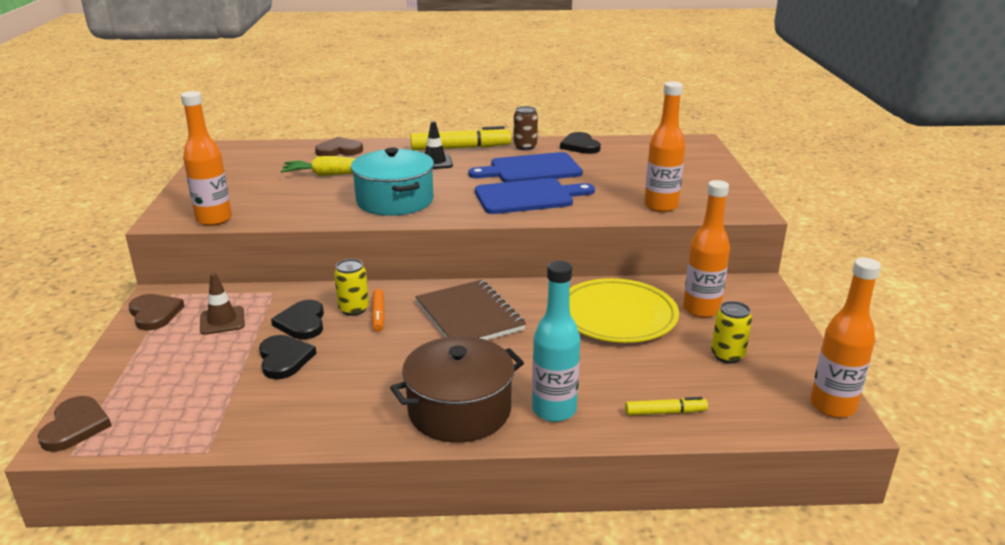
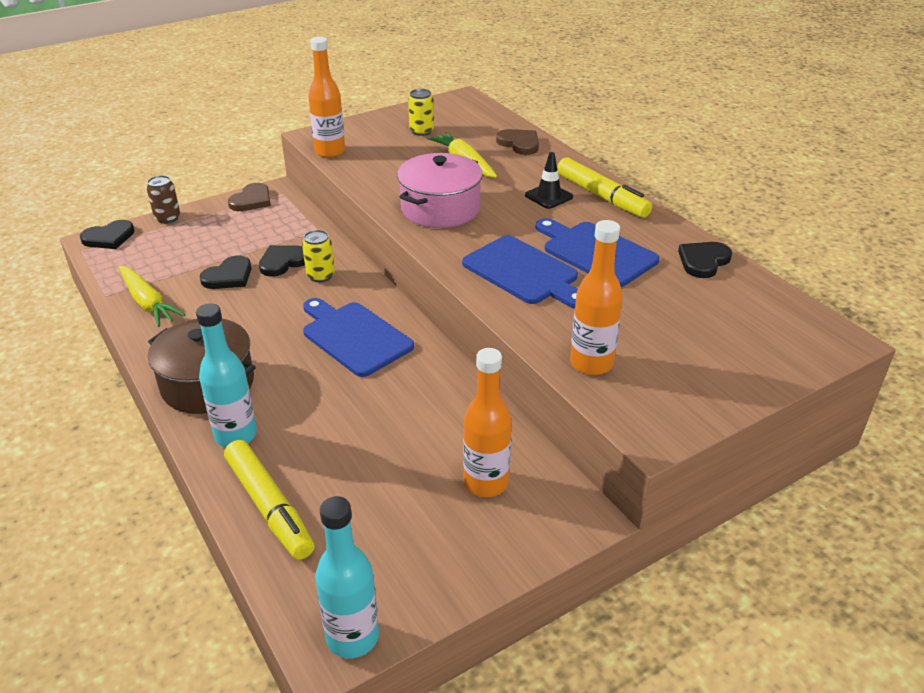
camera: 60 degrees right, 10 degrees up
(75, 426) = (109, 237): brown heart -> black heart
(222, 321) = (261, 229): brown traffic cone -> none
(265, 422) = (148, 303): none -> yellow carrot
(378, 315) = (321, 291): orange marker -> none
(395, 201) = (440, 209): turquoise pot -> pink pot
(469, 316) = (354, 337): brown notebook -> blue cutting board
(525, 147) = (653, 229): brown can -> brown can (167, 218)
(617, 315) = (424, 425): yellow plate -> none
(665, 412) = (269, 507): yellow marker -> yellow marker, size x1.92
(727, 355) = (402, 527): yellow can -> yellow can (421, 131)
(832, 406) = (352, 637): orange bottle -> turquoise bottle

